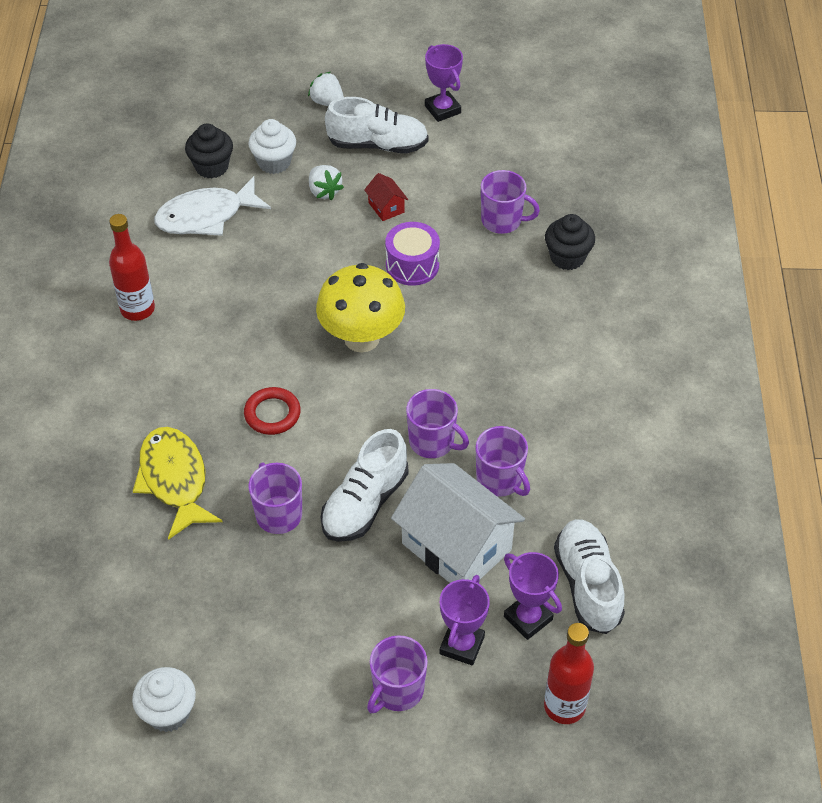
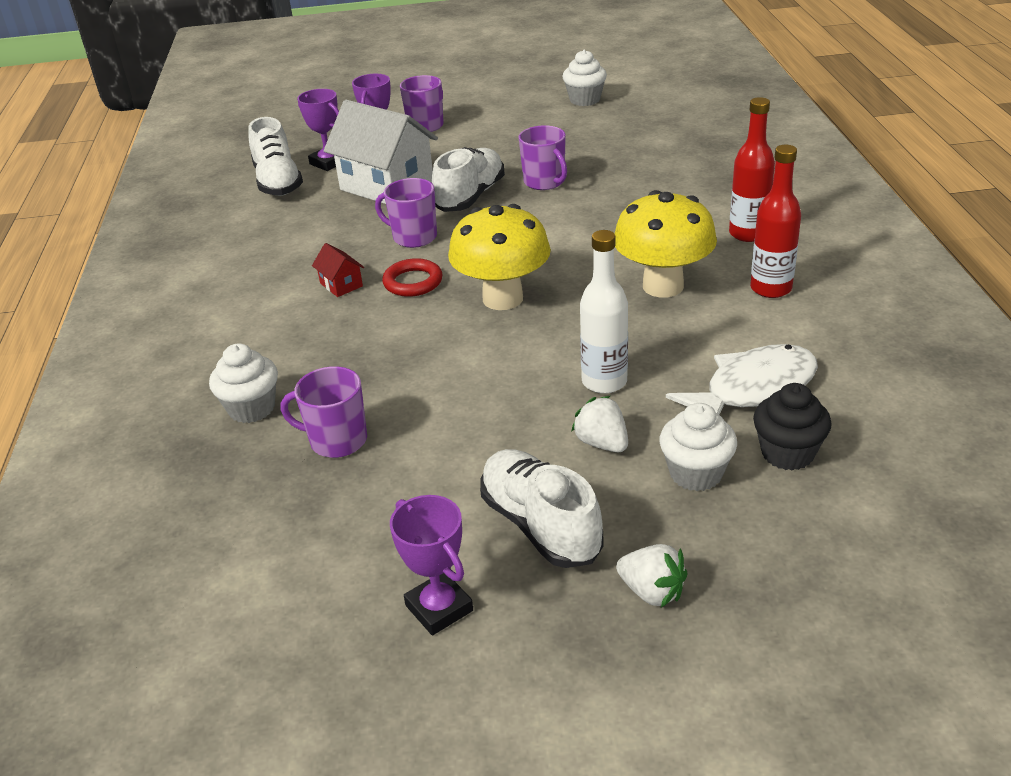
camera: 175 degrees right, 15 degrees down
(174, 480) = (646, 187): yellow fish -> none
(223, 328) = (663, 286): none -> yellow mushroom
(272, 414) = (577, 234): red ring -> red ring (413, 282)
(306, 239) = (604, 382): none -> white bottle
(378, 145) = (540, 525): white shoe -> white shoe turned 60 degrees clockwise
(386, 207) = (505, 434): red house -> red house (341, 285)
(412, 265) = (456, 372): purple drum -> none
(500, 480) = (348, 223): purple mug -> none
(564, 706) = (305, 134): red bottle -> red bottle (748, 234)
(567, 257) = (252, 408): black cupcake -> white cupcake

